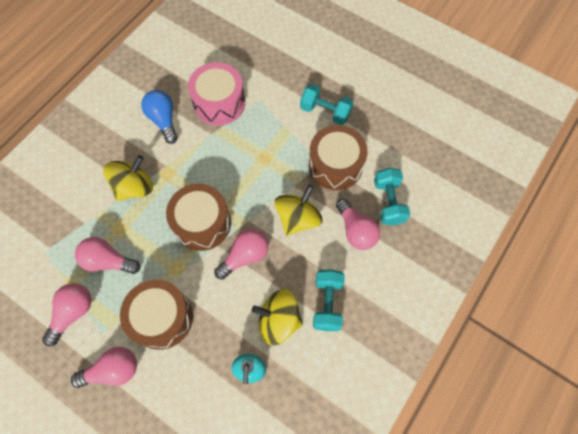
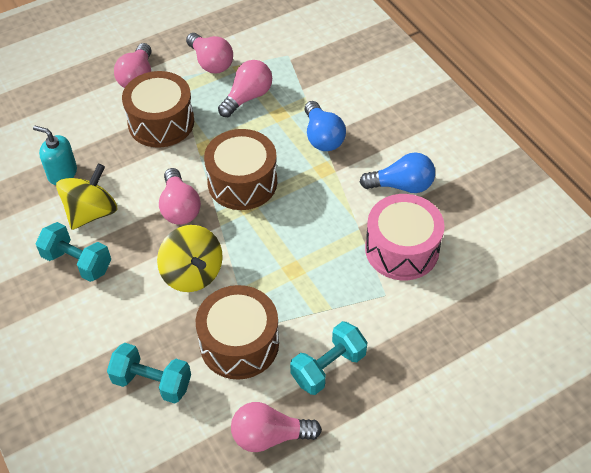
camera: 115 degrees right, 15 degrees down
(134, 187) = (322, 137): yellow spinning top -> blue light bulb
(356, 230) = (139, 327): pink light bulb -> pink light bulb (269, 436)

